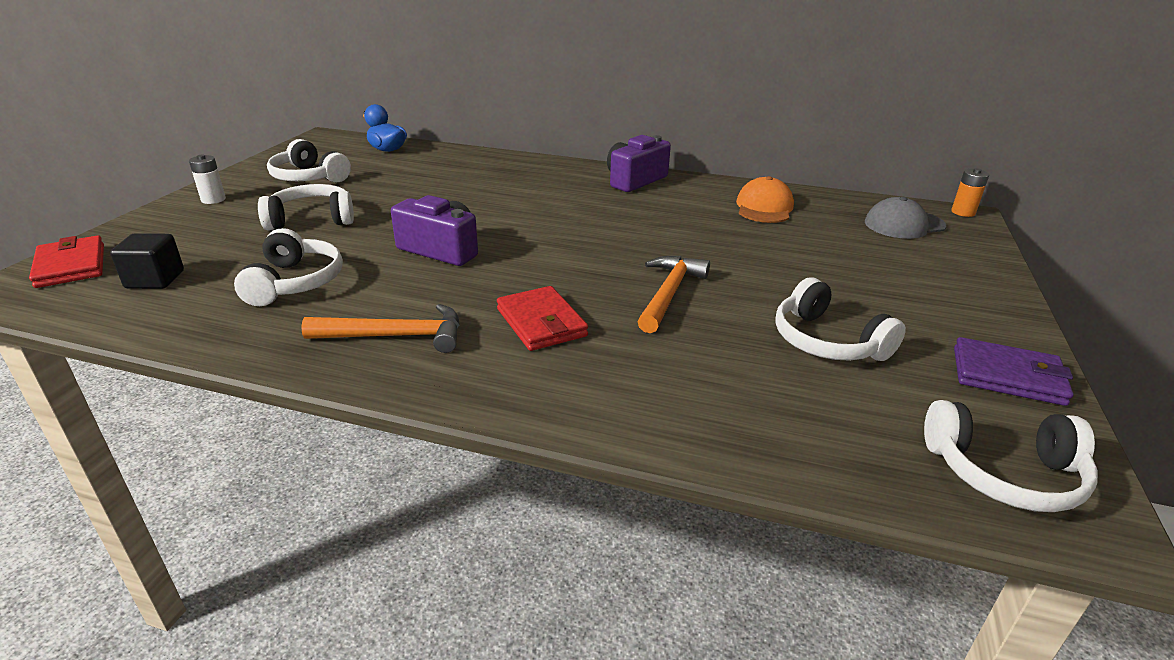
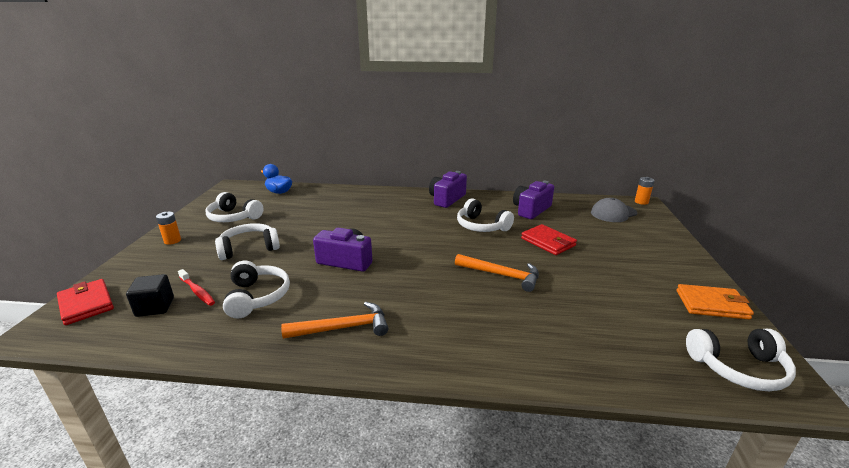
camera: 10 degrees left, 5 degrees down
(213, 199) = (172, 241): white battery -> orange battery
(218, 266) = (197, 291): none -> red toothbrush
(541, 323) = (433, 305): red wallet -> red wallet (548, 242)
(669, 294) = (501, 275): orange hammer -> orange hammer turned 105 degrees clockwise
(764, 207) = (531, 210): orange cap -> purple camera
(826, 341) = (606, 296): white headphones -> white headphones (481, 226)
(1007, 376) = (712, 304): purple wallet -> orange wallet

